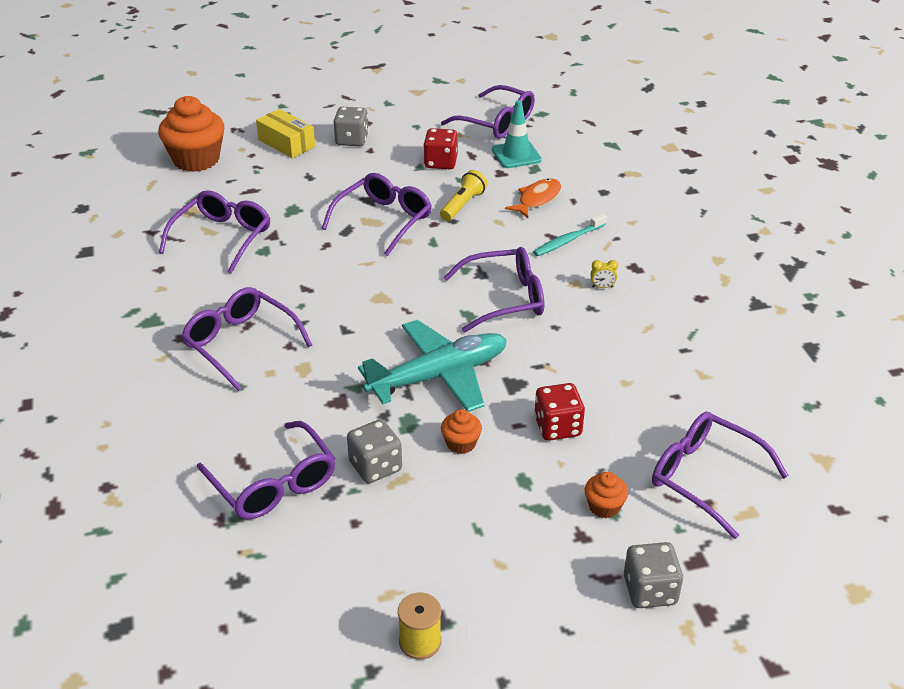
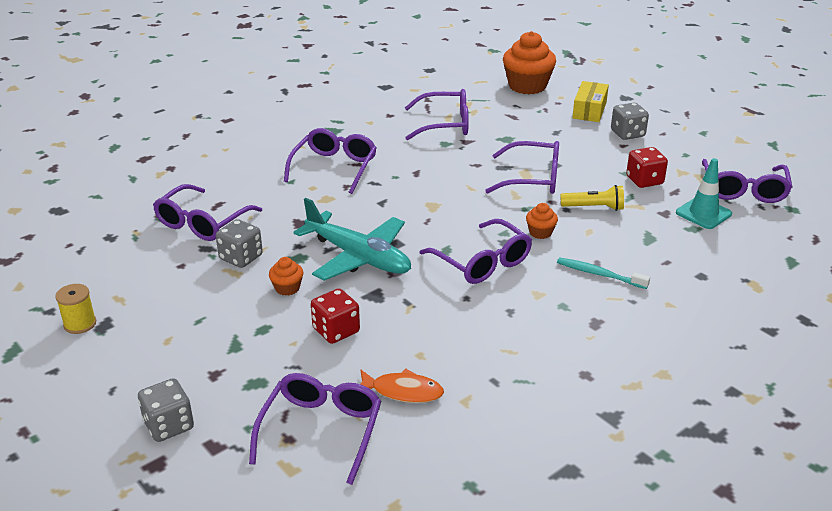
camera: 65 degrees right, 5 degrees down
(537, 199) = (645, 242): orange fish -> orange fish (403, 391)
(602, 287) = (547, 310): yellow clock -> none
(604, 507) = (254, 378): orange cupcake -> orange cupcake (540, 232)

